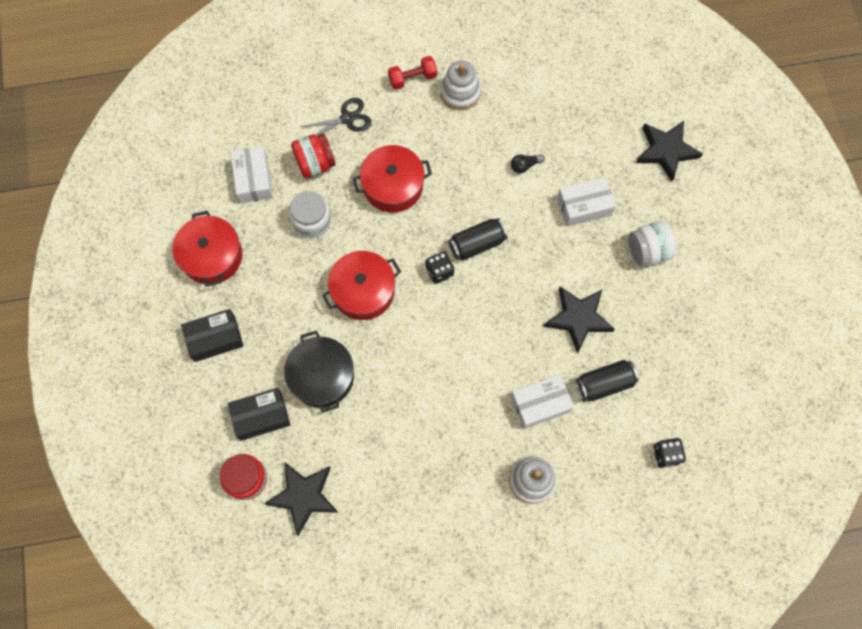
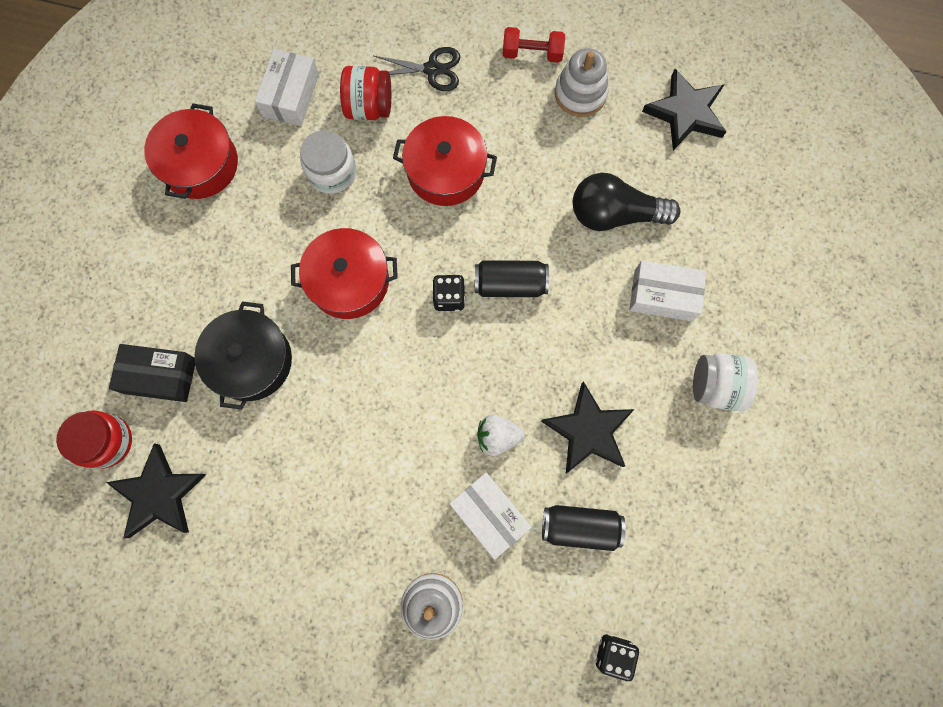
camera: 25 degrees right, 5 degrees up
(215, 338) = (155, 261): black box -> none
(520, 350) = (497, 436): none -> white strawberry
(524, 166) = (614, 214): black light bulb -> black light bulb, size x2.25
(540, 404) = (489, 515): white box -> white box turned 45 degrees clockwise
(666, 151) = (800, 271): black star -> black star (685, 113)

